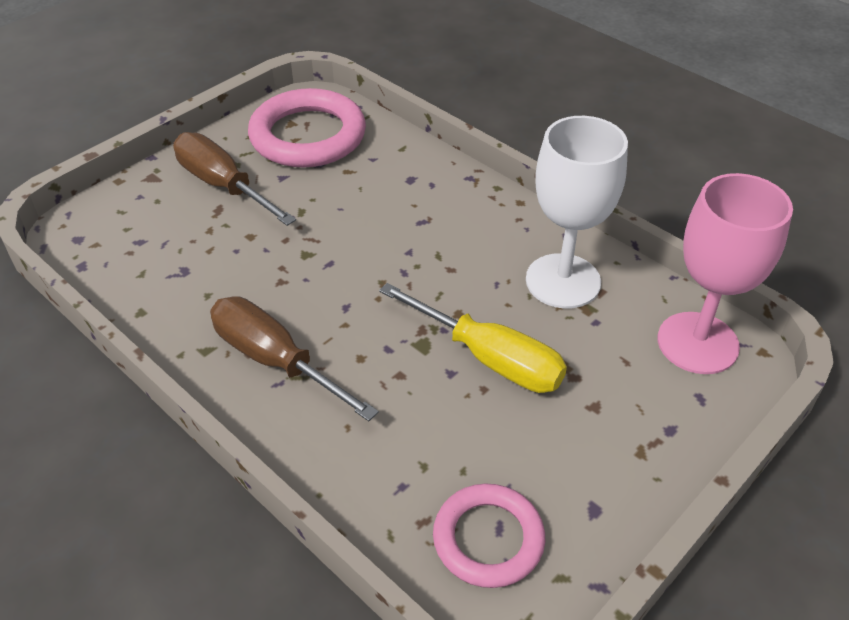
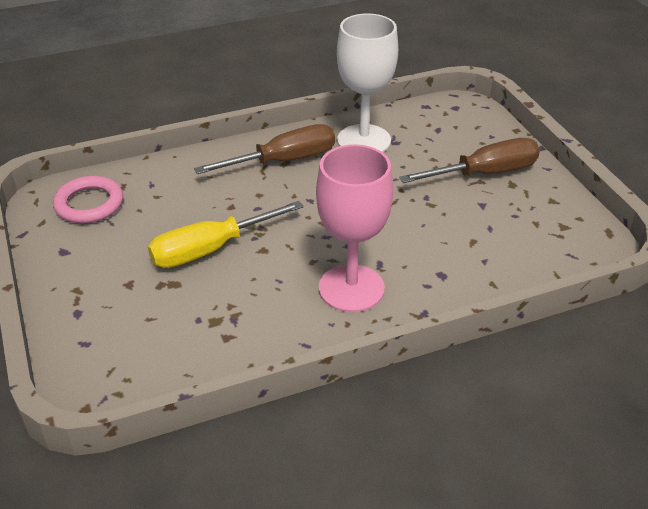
camera: 115 degrees right, 5 degrees down
(308, 136) = (537, 231): pink ring -> none
(563, 281) = (253, 318): white goblet -> white goblet (364, 140)
(697, 343) = (128, 369): pink goblet -> pink goblet (351, 288)

